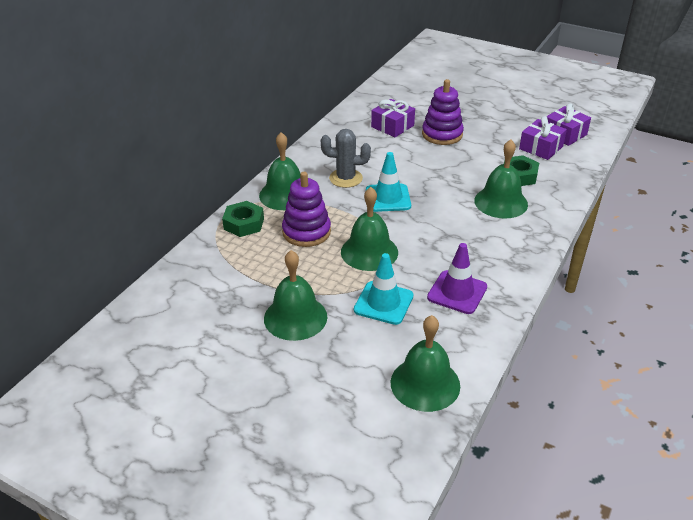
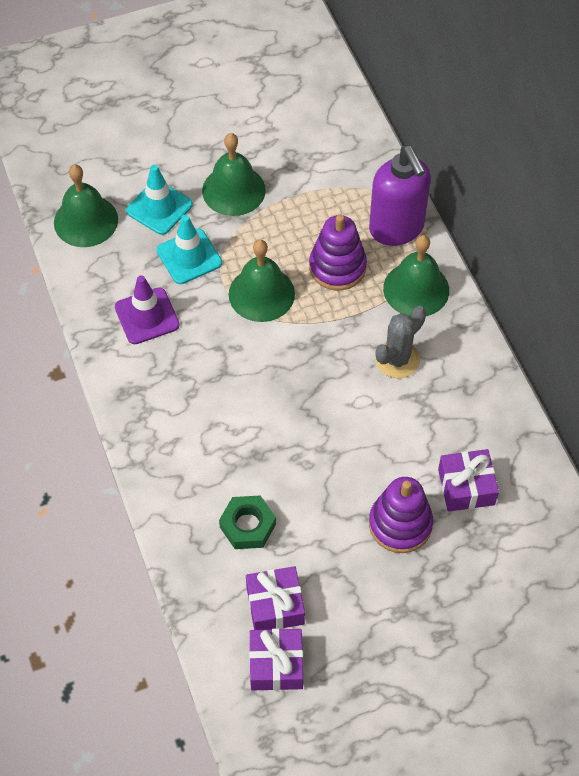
camera: 130 degrees right, 20 degrees up
(244, 224) = (397, 229): green nut -> purple soap dispenser
(388, 198) = (327, 370): turquoise traffic cone -> turquoise traffic cone (159, 208)
(501, 202) = (223, 463): green bell -> none

